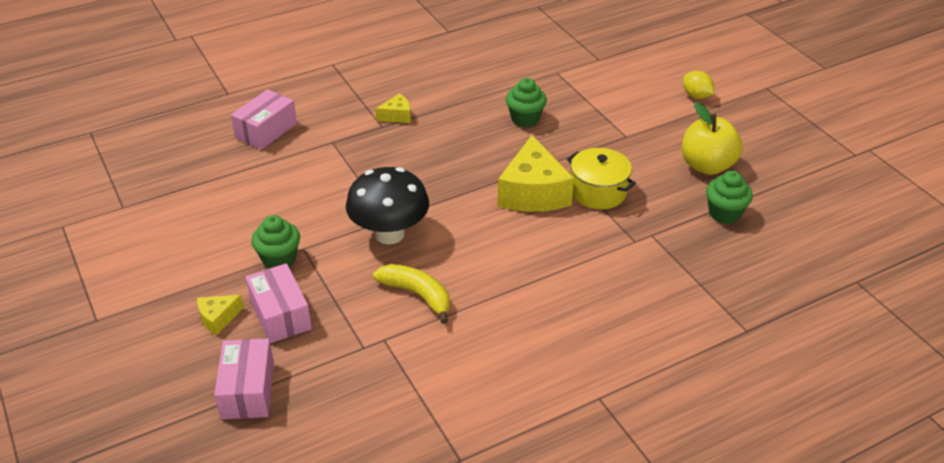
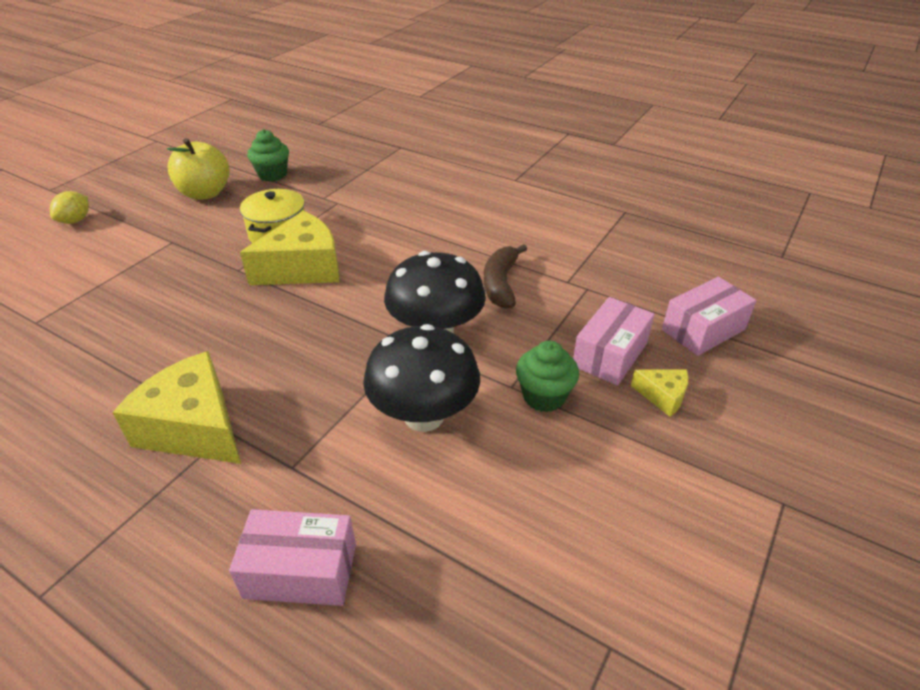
camera: 120 degrees left, 0 degrees up
(318, 200) = (424, 416): none -> black mushroom
(397, 116) = (194, 427): yellow cheese -> yellow cheese, size x2.10
(417, 295) = (501, 284): yellow banana -> brown banana
(525, 119) = (161, 313): green cupcake -> none

